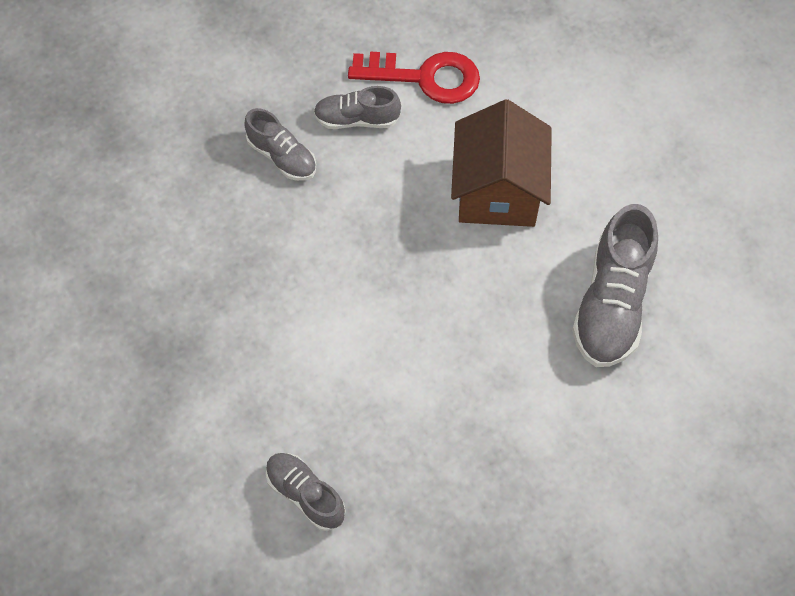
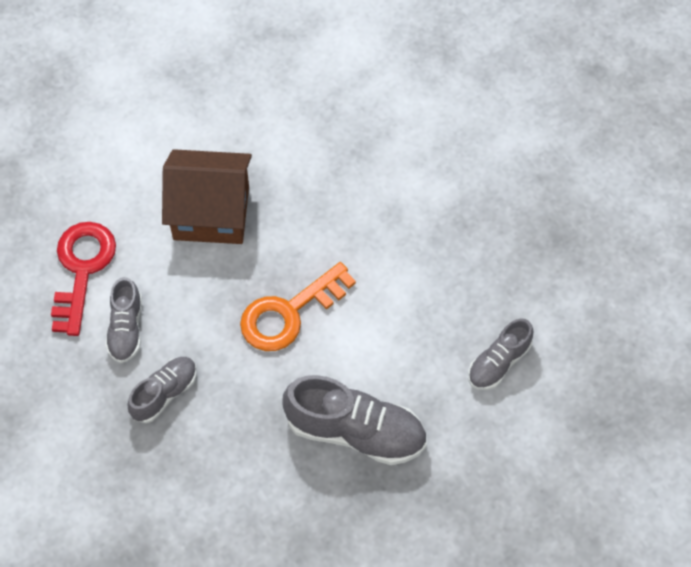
camera: 90 degrees left, 0 degrees up
(373, 270) = (289, 313): none -> orange key
(611, 304) = (324, 133): grey shoe -> grey shoe (356, 431)

